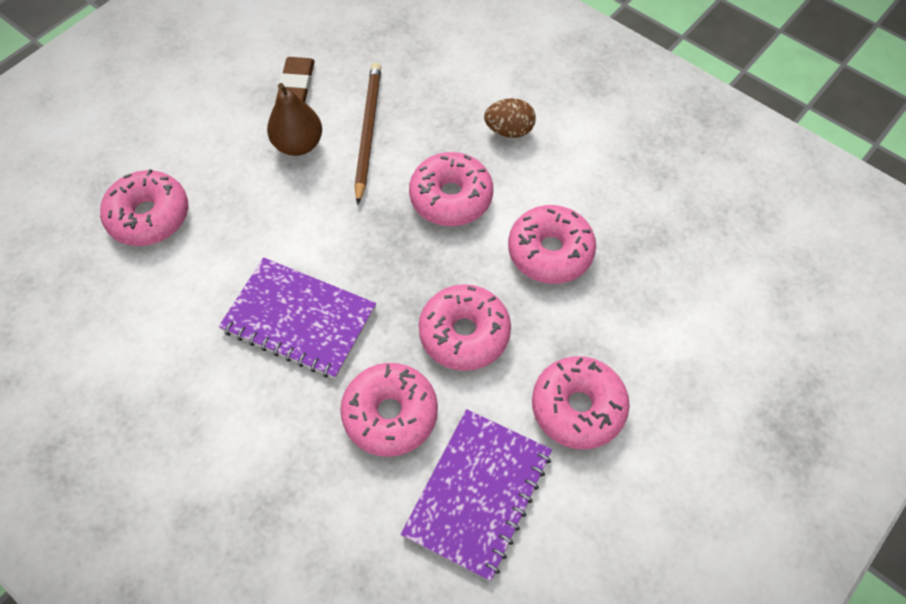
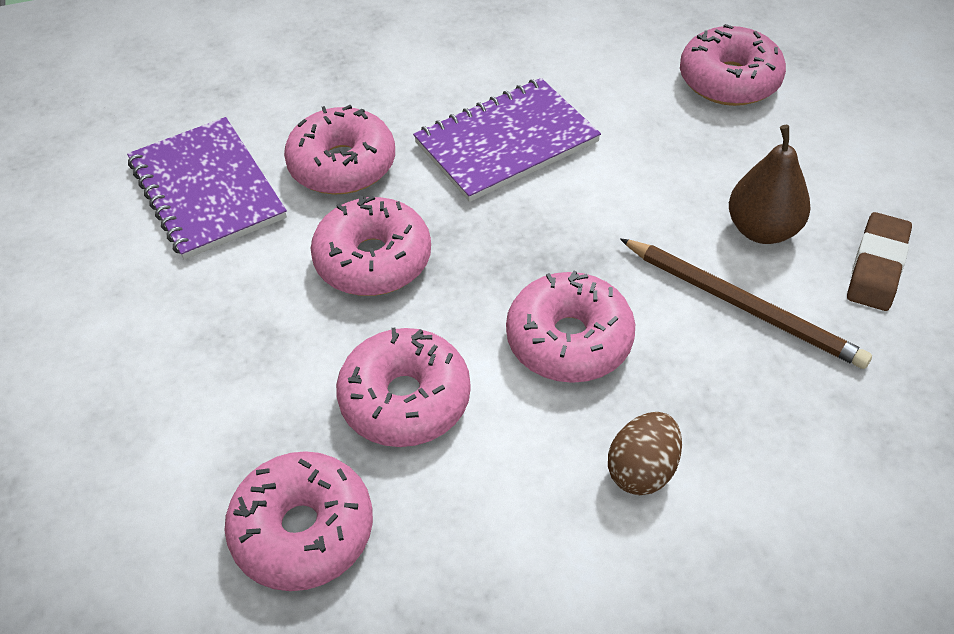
camera: 125 degrees right, 10 degrees down
(296, 85) = (877, 266): brown eraser -> brown eraser turned 75 degrees clockwise
(578, 408) = (201, 310): pink donut -> pink donut (303, 531)

